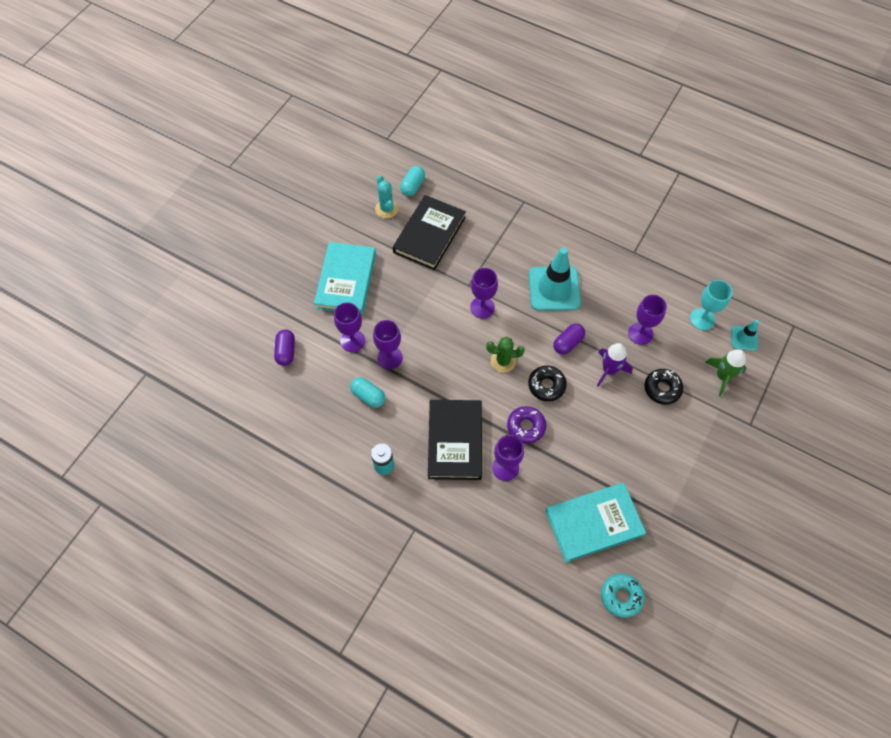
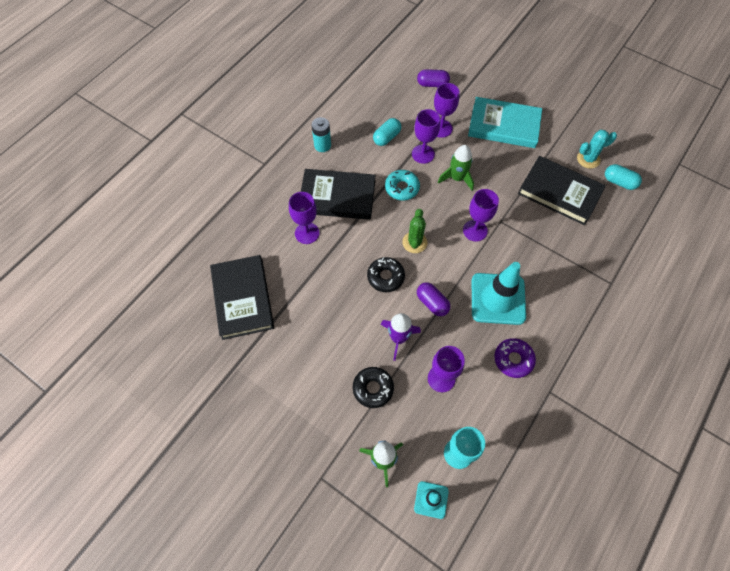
camera: 95 degrees right, 0 degrees up
(420, 324) = (457, 178): none -> green rocket
(526, 426) = (344, 254): purple donut -> purple donut (513, 359)
(594, 523) = (242, 298): turquoise book -> black book
(621, 596) = (173, 311): turquoise donut -> turquoise donut (402, 188)

